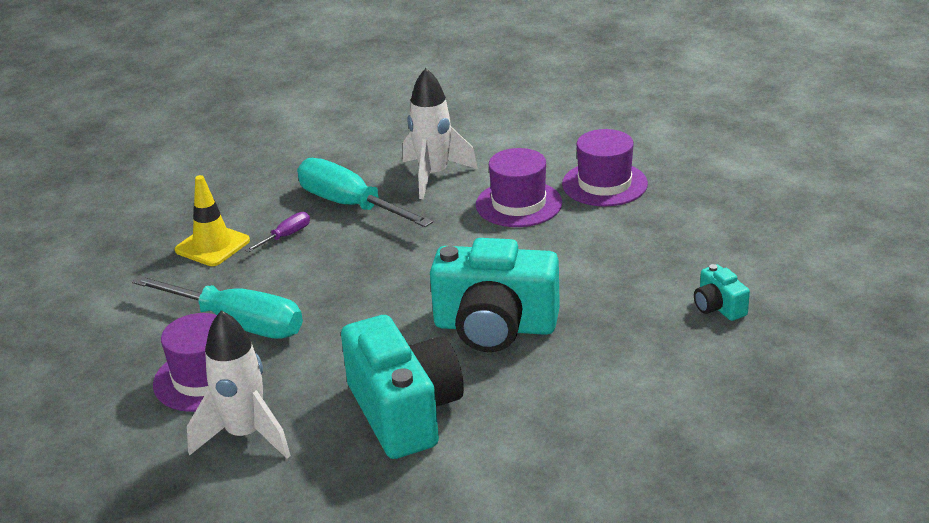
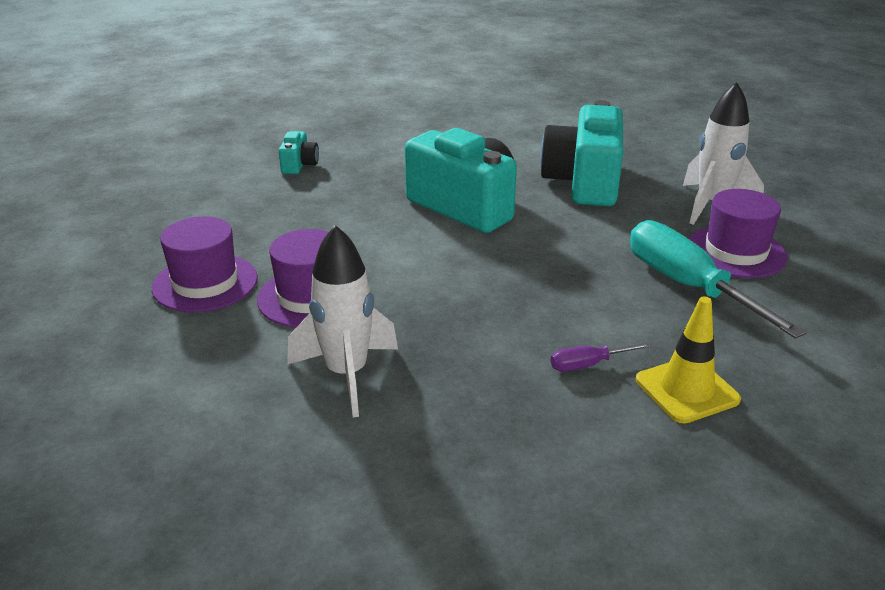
camera: 150 degrees left, 0 degrees up
(350, 205) = (482, 375): turquoise screwdriver -> none

